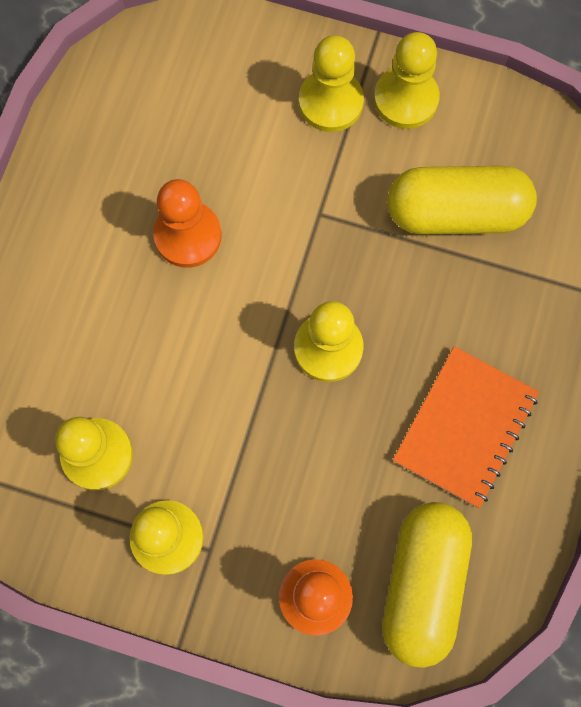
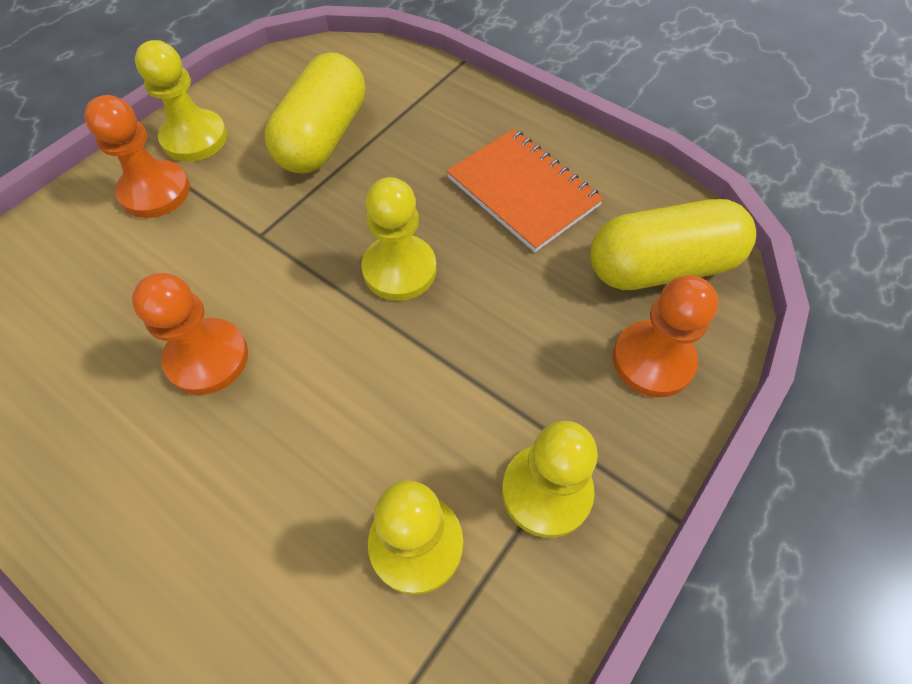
camera: 70 degrees left, 15 degrees down
(330, 102) = (155, 191): yellow pawn -> orange pawn
(422, 584) = (660, 267): yellow capsule -> yellow capsule turned 45 degrees counterclockwise

